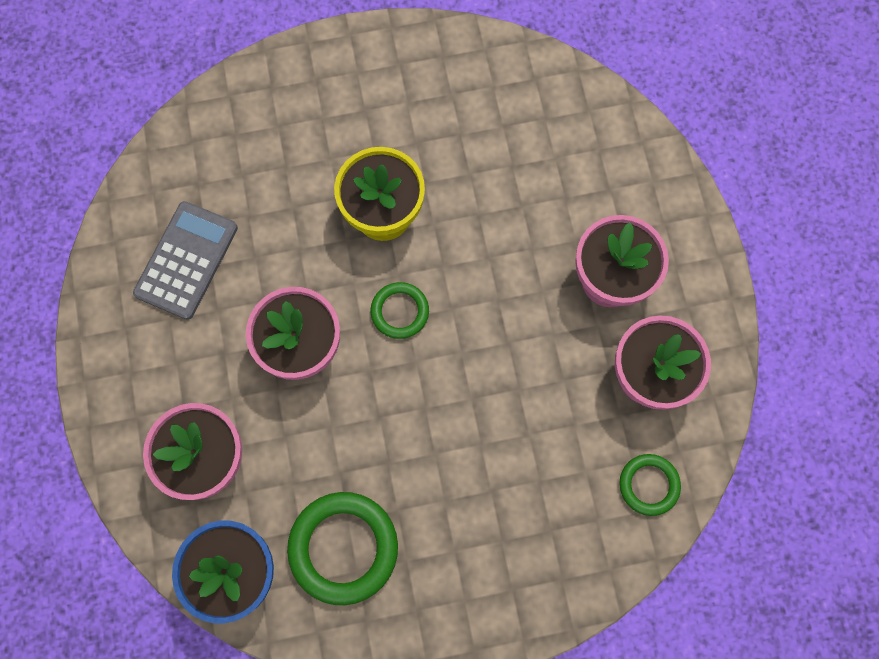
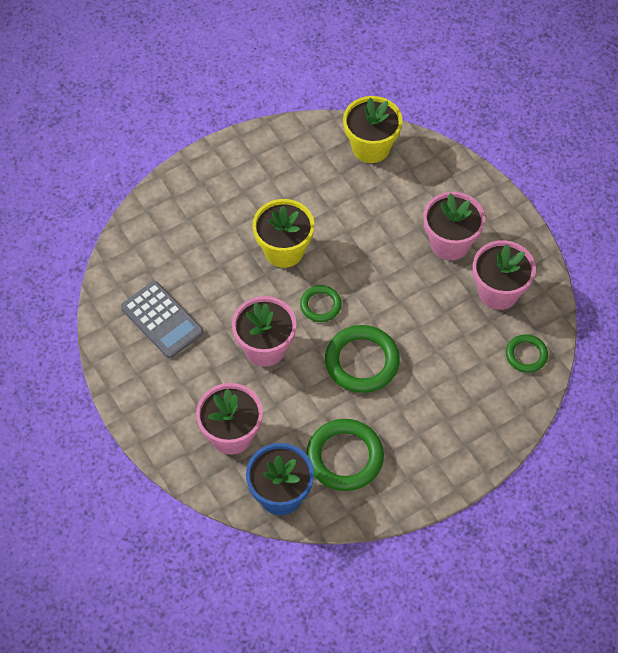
camera: 20 degrees left, 15 degrees down
(186, 260) = (162, 320): grey calculator -> grey calculator turned 135 degrees clockwise
(422, 414) = (362, 361): none -> green ring
(558, 101) = (371, 147): none -> yellow flower pot

